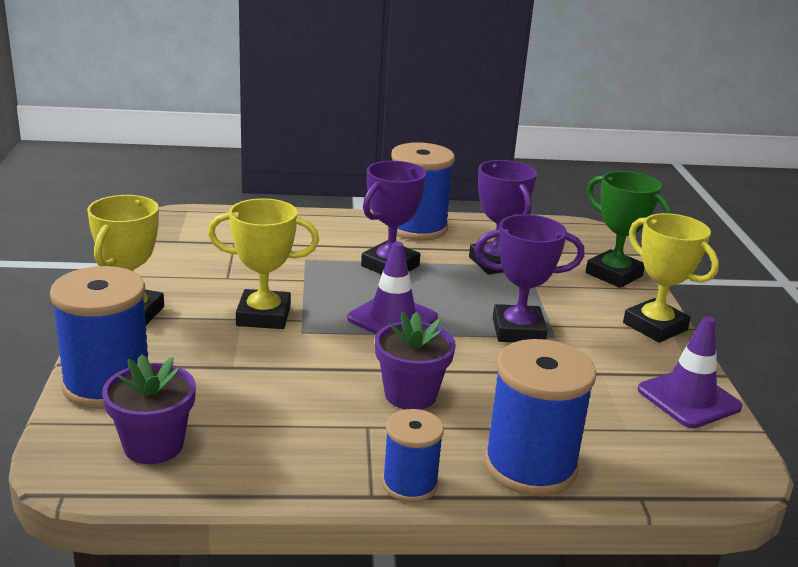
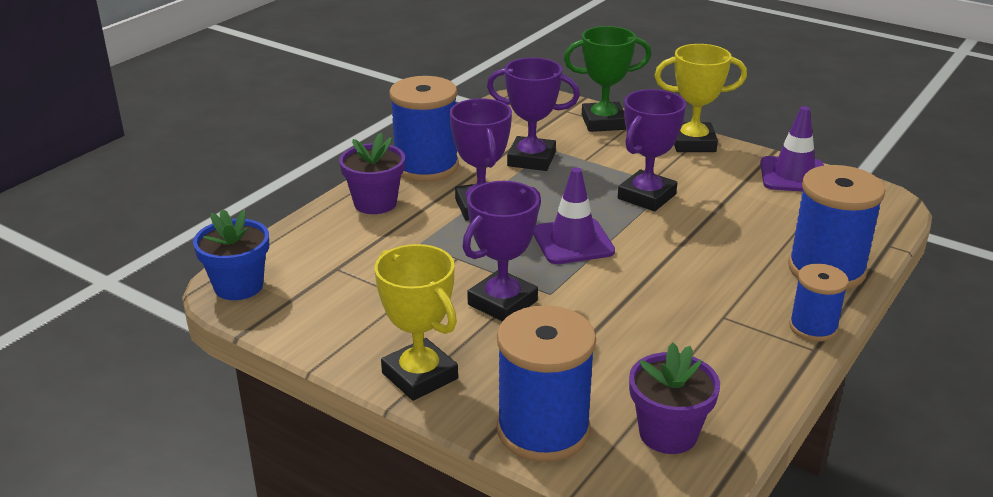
camera: 50 degrees left, 5 degrees up
(173, 220) = (238, 286): none -> blue flower pot
(263, 316) = (502, 303): yellow trophy -> purple trophy
(410, 394) = (696, 280): purple flower pot -> purple flower pot (375, 203)

